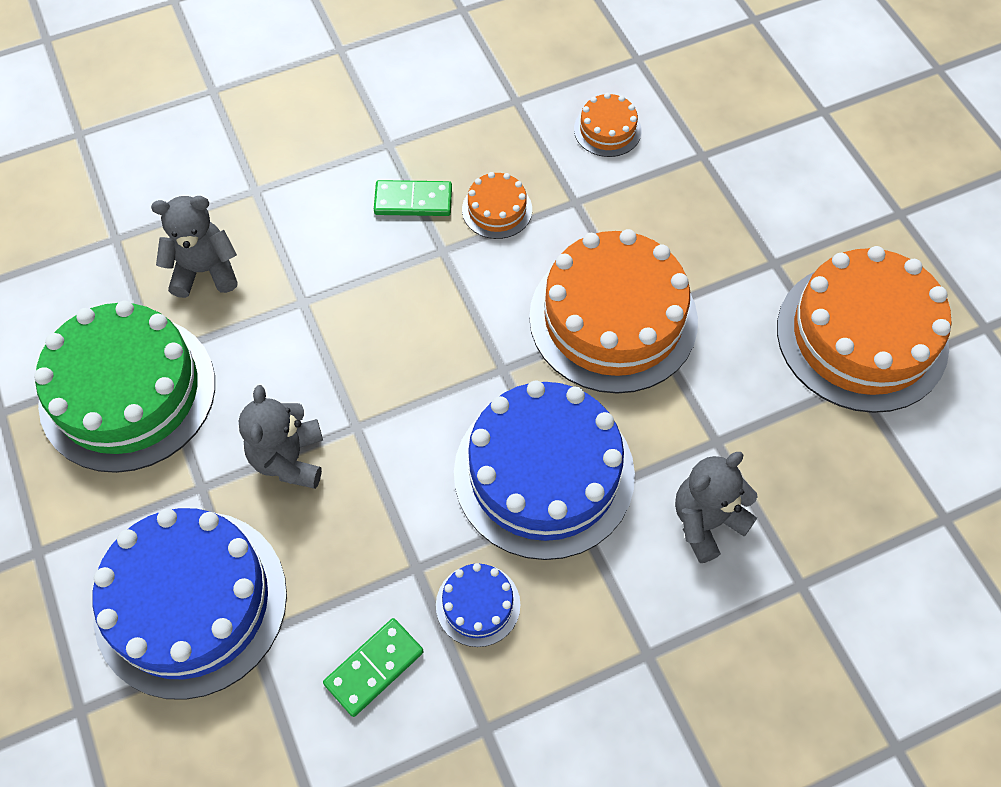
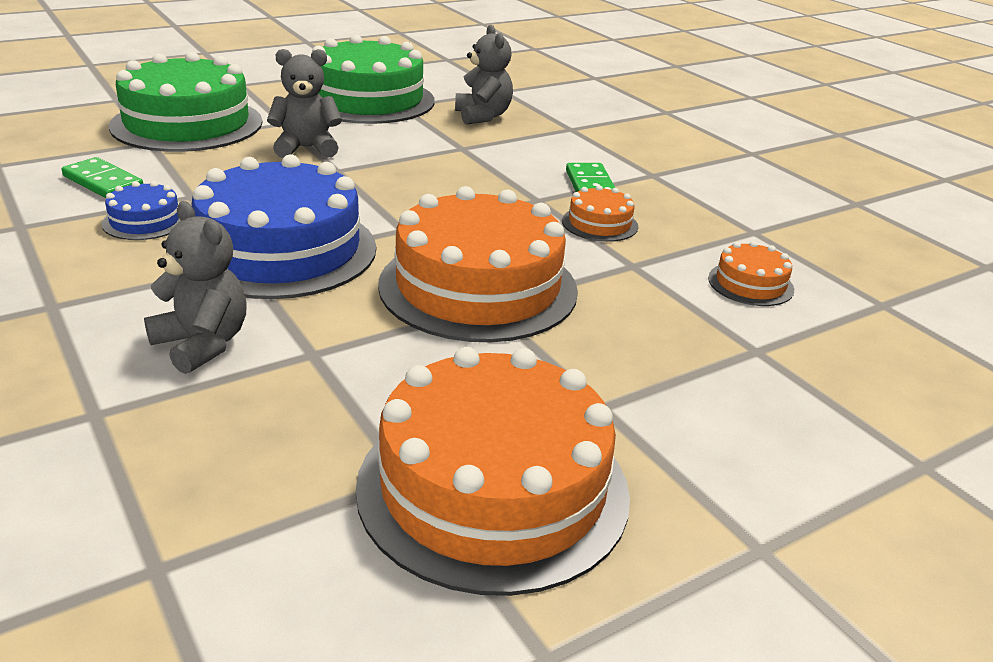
camera: 80 degrees right, 30 degrees down
(191, 602) = (187, 124): blue cake -> green cake

